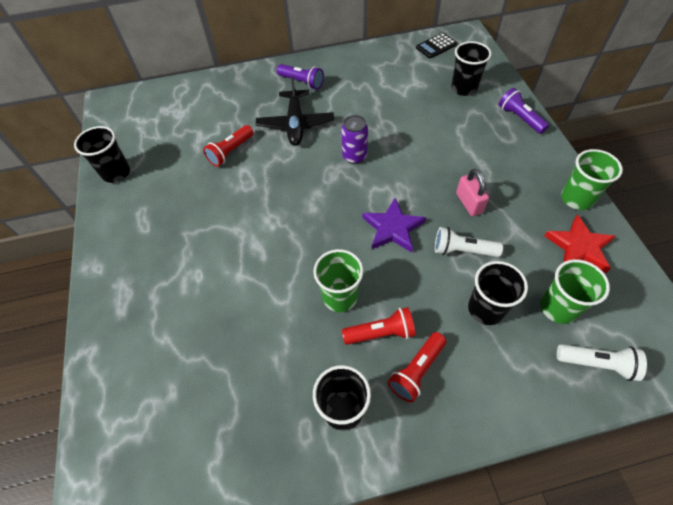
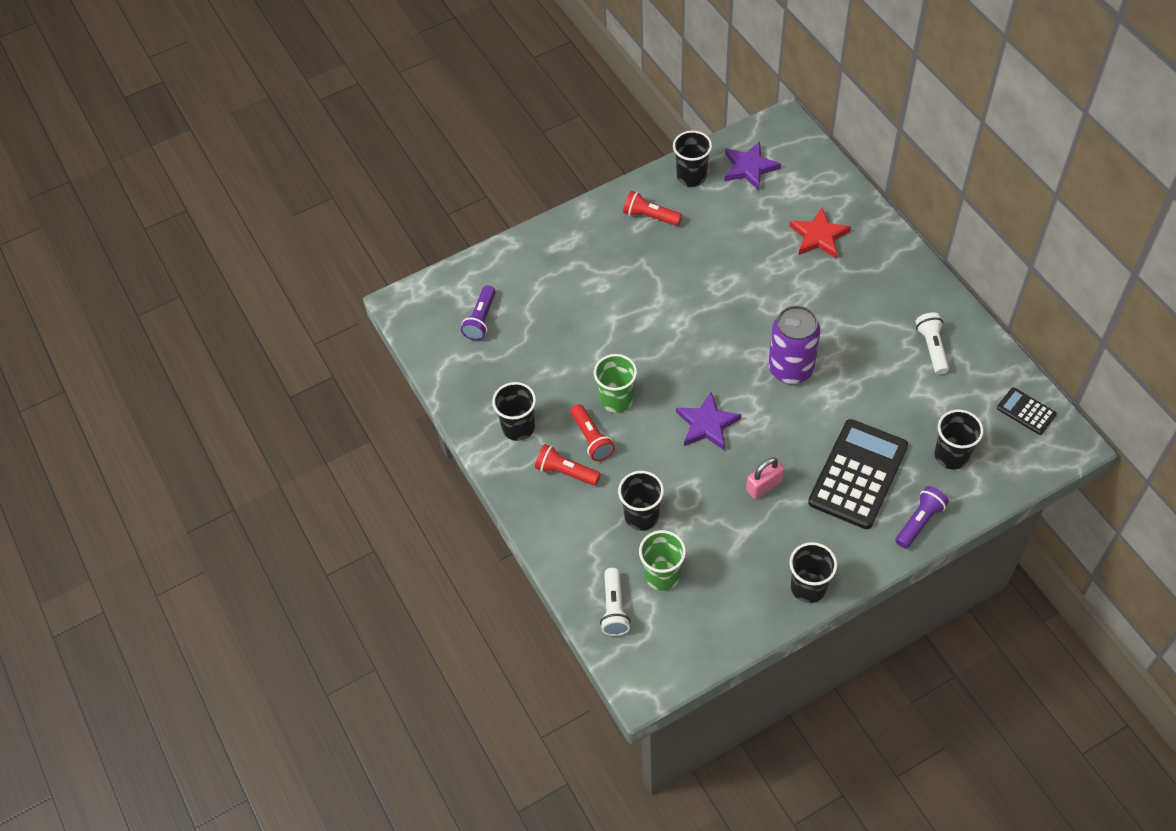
camera: 75 degrees right, 0 degrees up
(136, 132) = (749, 168): none -> purple star
(230, 152) = (754, 258): red flashlight -> red flashlight (650, 216)
(295, 124) = (818, 301): black plane -> none
(302, 82) = (890, 286): purple flashlight -> purple flashlight (481, 319)
(354, 156) = (790, 369): purple can -> purple can, size x1.63
(462, 250) = (701, 488): white flashlight -> white flashlight (932, 348)
(469, 141) = (857, 474): none -> black calculator
(576, 198) = (808, 587): green cup -> black cup
(579, 247) = (741, 591): red star -> red star (819, 236)

